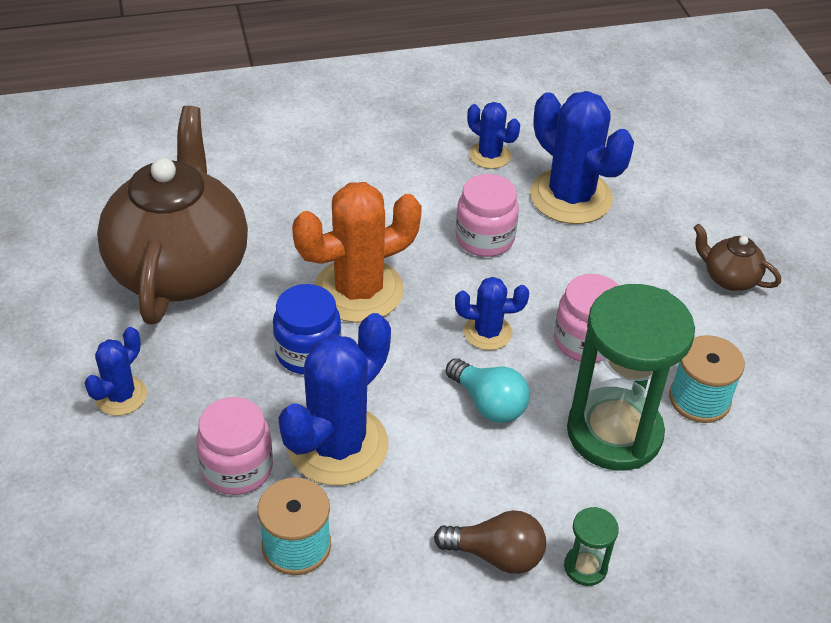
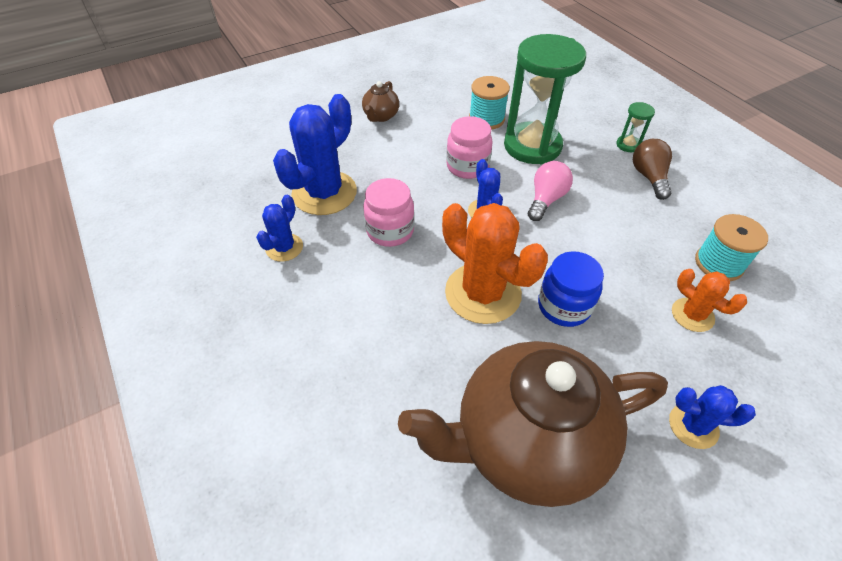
camera: 105 degrees left, 5 degrees up
(237, 468) = (692, 315): pink jar -> orange cactus
(337, 445) = (631, 264): blue cactus -> none
(488, 403) = (546, 199): turquoise light bulb -> pink light bulb

